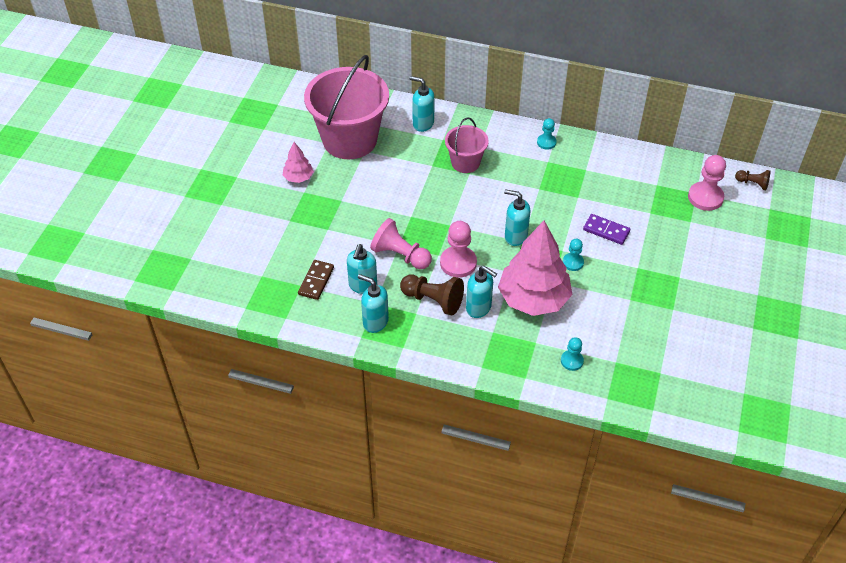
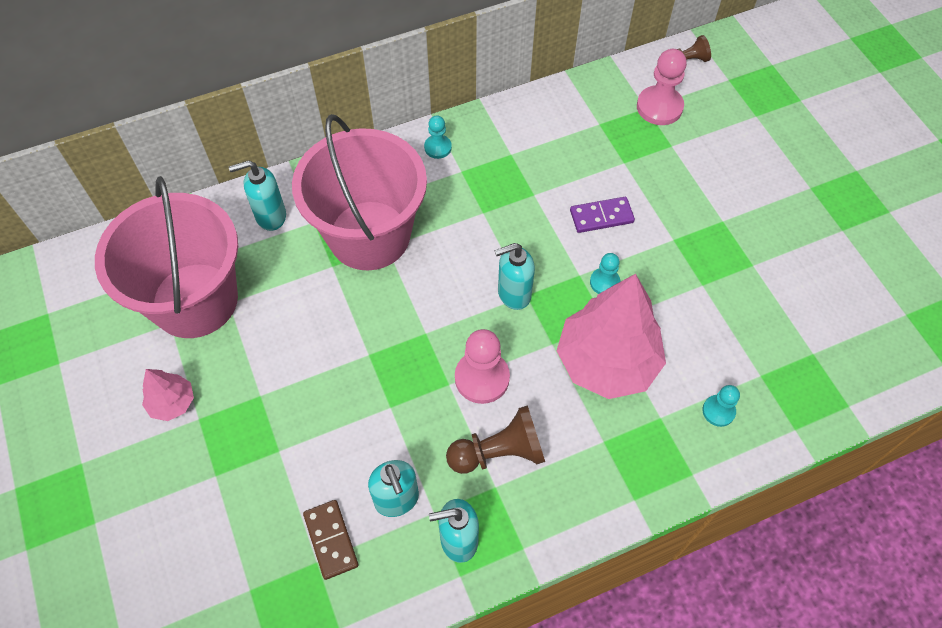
camera: 40 degrees left, 10 degrees up
(400, 255) = (404, 419): pink pawn -> none
(465, 162) = (369, 235): pink bucket -> pink bucket, size x1.94
(479, 308) = (560, 421): turquoise soap dispenser -> none

